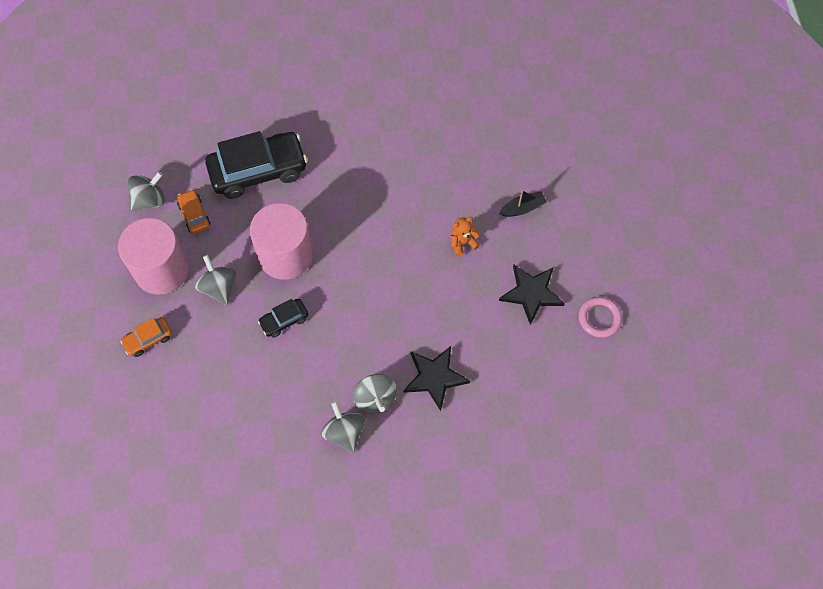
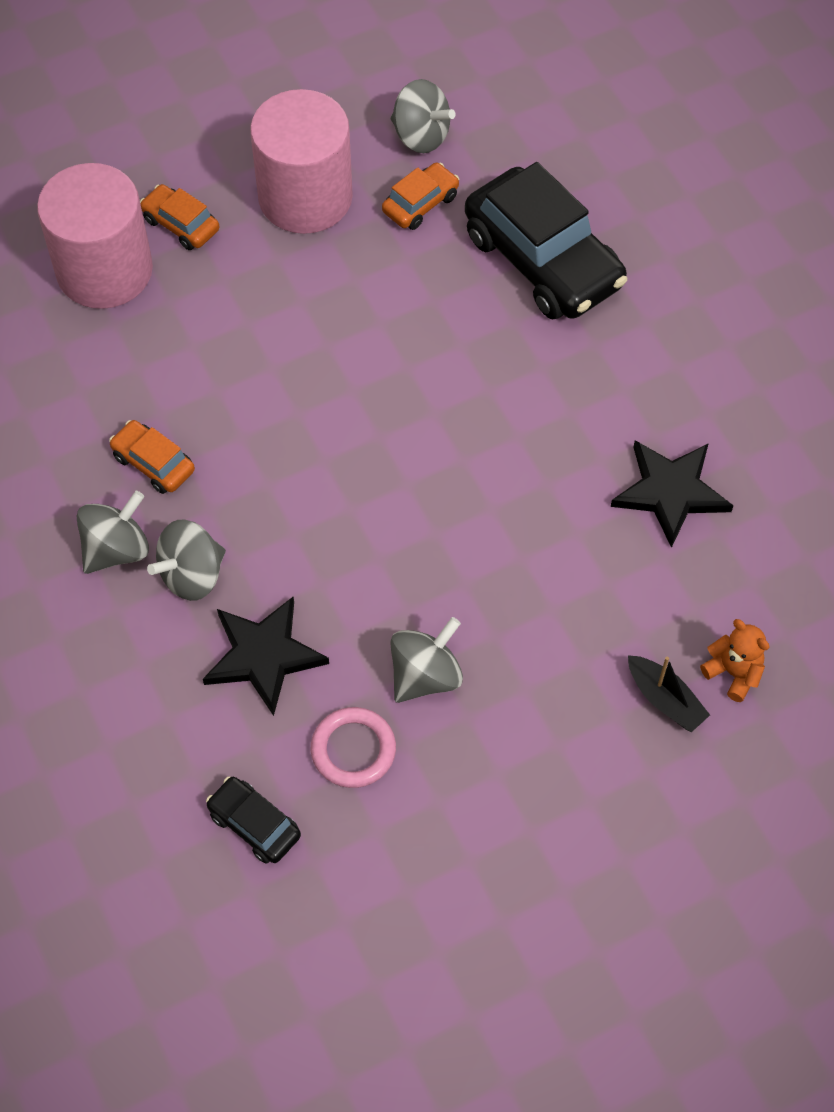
camera: 70 degrees right, 5 degrees down
(219, 287) = (306, 283): grey spinning top -> grey spinning top (425, 675)
(284, 320) = (283, 394): black car -> black car (254, 824)
(286, 255) = (403, 354): pink cylinder -> pink cylinder (104, 270)
(299, 398) = (153, 463): none -> orange car
(462, 243) = (545, 618): orange teddy bear -> orange teddy bear (733, 673)
(531, 293) = (492, 768): black star -> black star (670, 492)
(599, 318) = (489, 907): pink ring -> pink ring (353, 750)

